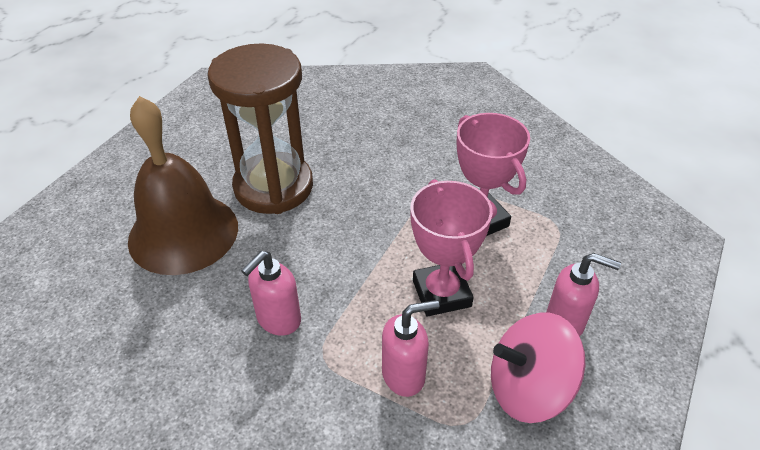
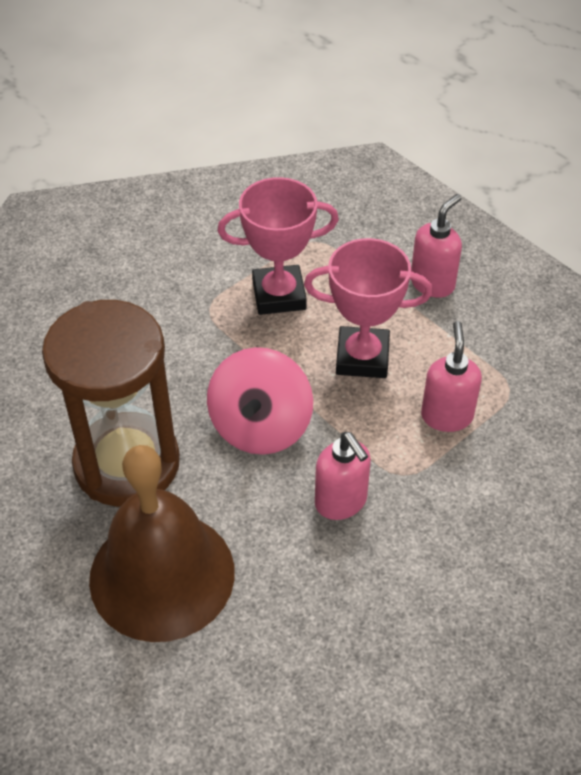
camera: 70 degrees left, 5 degrees up
(528, 388) = (489, 334): pink spinning top -> pink spinning top (260, 426)

